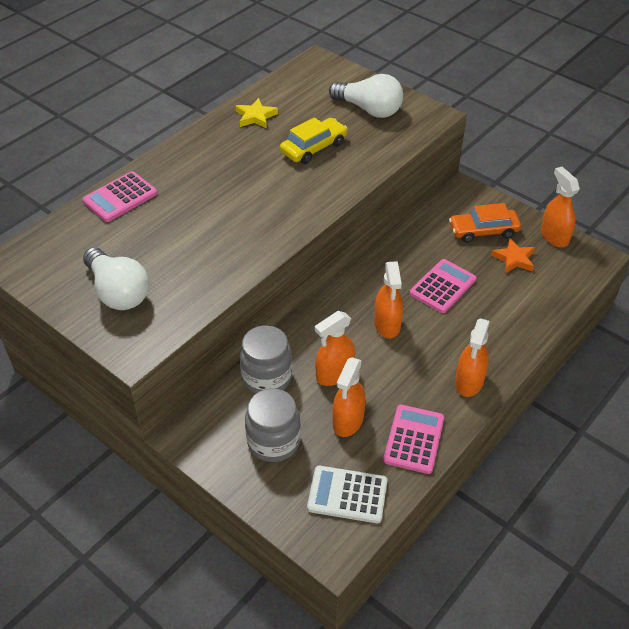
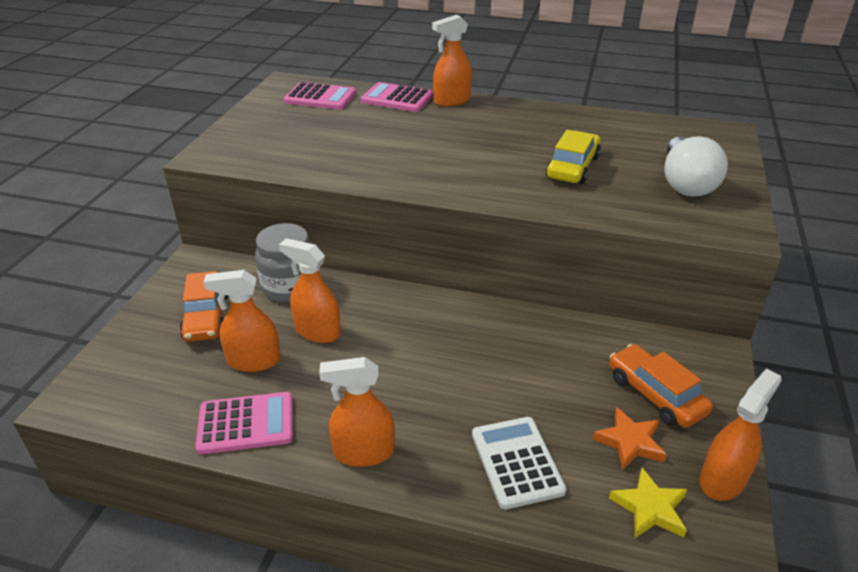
camera: 65 degrees right, 10 degrees down
(118, 292) = (276, 130): white light bulb -> none
(256, 116) = (584, 125): yellow star -> yellow star (650, 508)
(273, 441) = (206, 316): grey jar -> orange car
(314, 148) = (572, 167): yellow car -> yellow car turned 90 degrees counterclockwise
(347, 495) = (149, 390): white calculator -> white calculator (517, 462)
(387, 324) = (416, 351): orange spray bottle -> orange spray bottle (451, 101)
(443, 286) = (516, 382): pink calculator -> pink calculator (320, 97)

